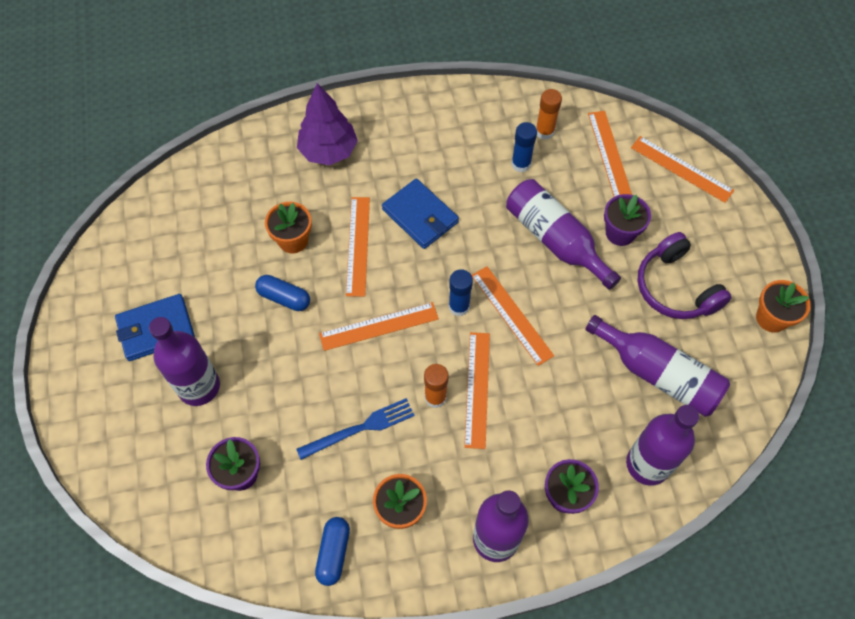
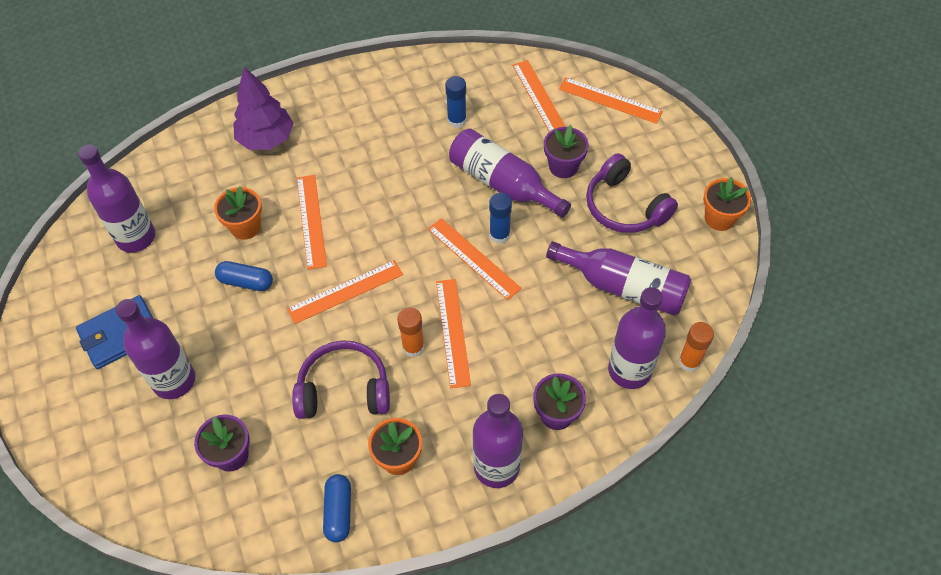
camera: 10 degrees left, 5 degrees down
(186, 232) = (136, 237): none -> purple bottle
(360, 428) = (344, 390): blue fork -> purple headphones
(420, 216) = (368, 183): blue wallet -> none
(459, 306) = (421, 260): blue glue stick -> blue glue stick (499, 235)
(544, 131) = (474, 88): orange glue stick -> orange glue stick (689, 361)

